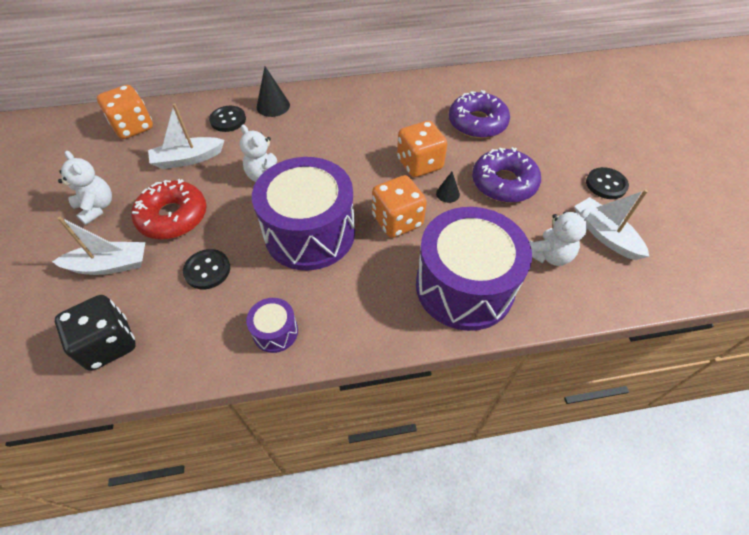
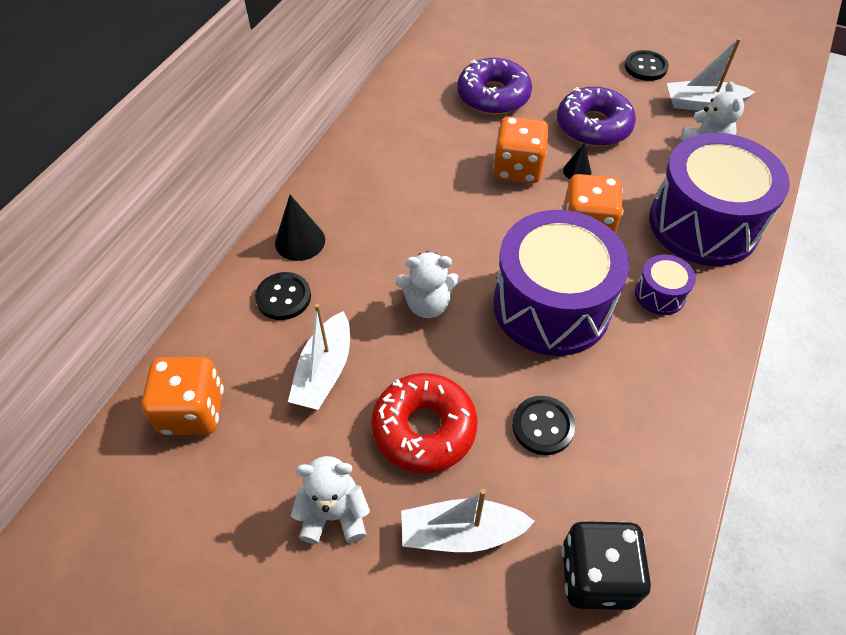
camera: 55 degrees left, 0 degrees up
(110, 265) = (461, 532): white boat -> white boat turned 120 degrees counterclockwise
(275, 332) = (673, 398): purple drum -> purple drum (660, 294)

